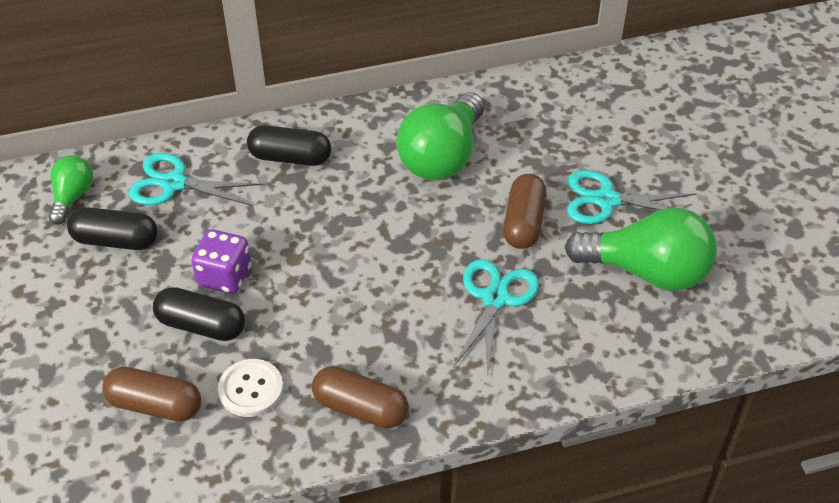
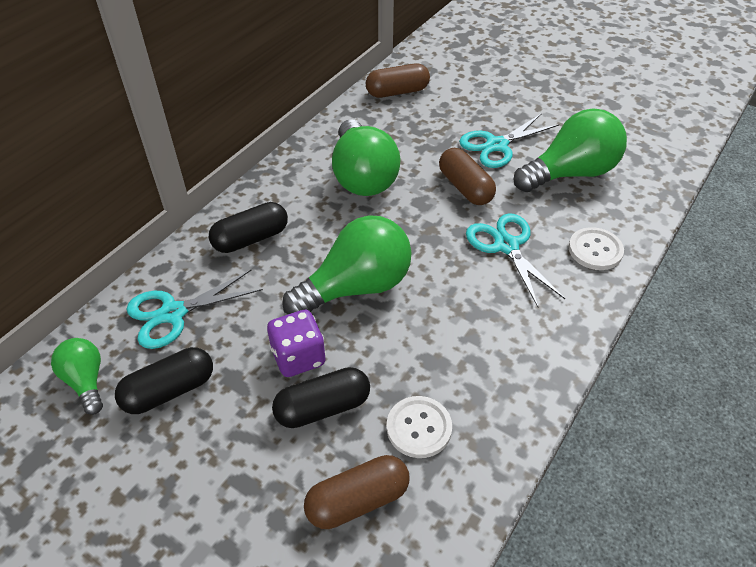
camera: 40 degrees left, 0 degrees up
(327, 251) = (356, 287): none -> green light bulb
(360, 408) = (512, 381): brown capsule -> brown capsule (397, 92)
(574, 356) = (595, 250): none -> white button

